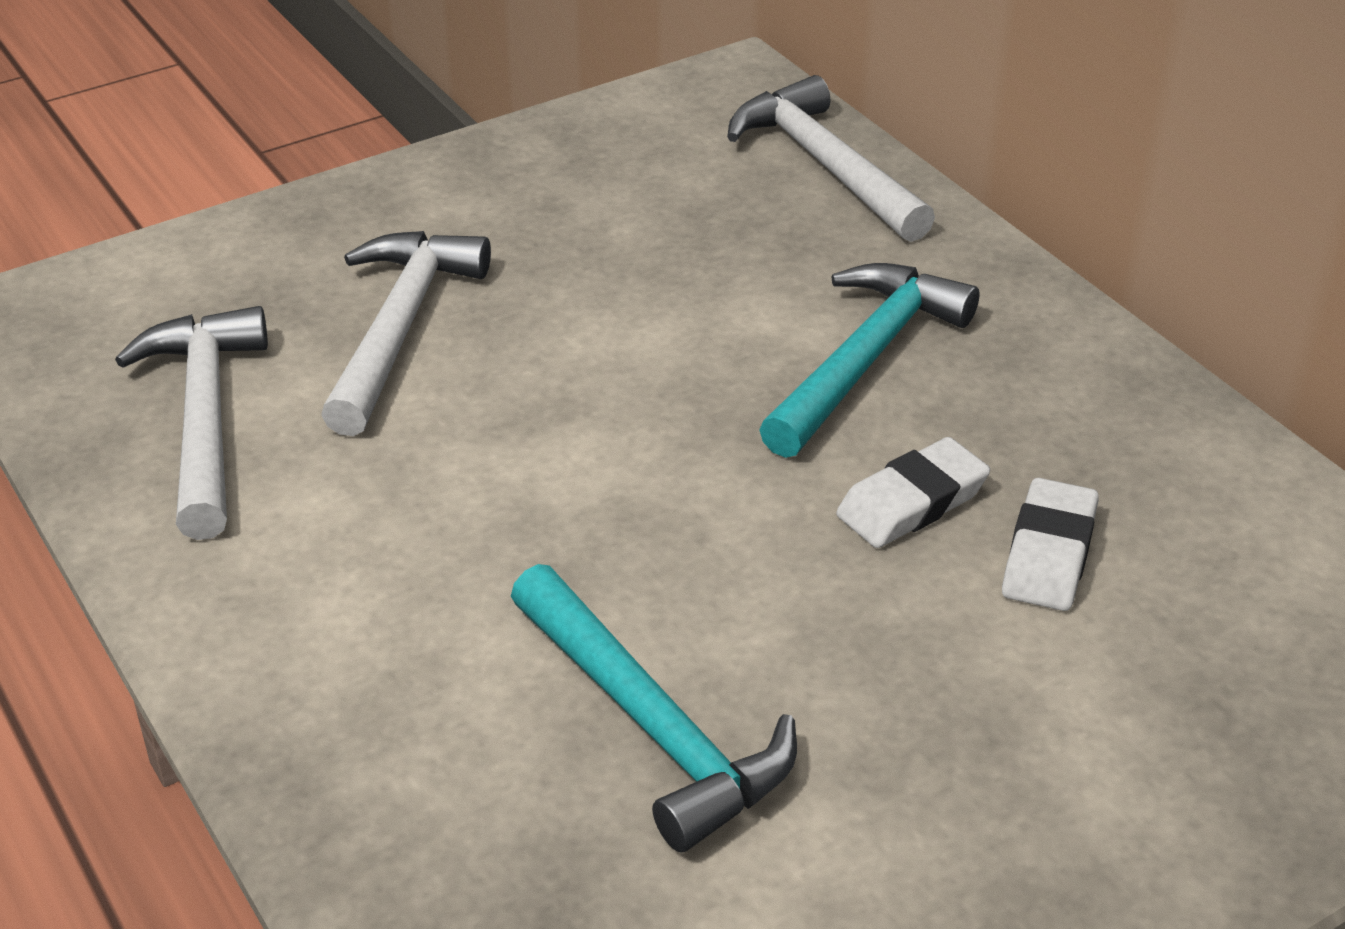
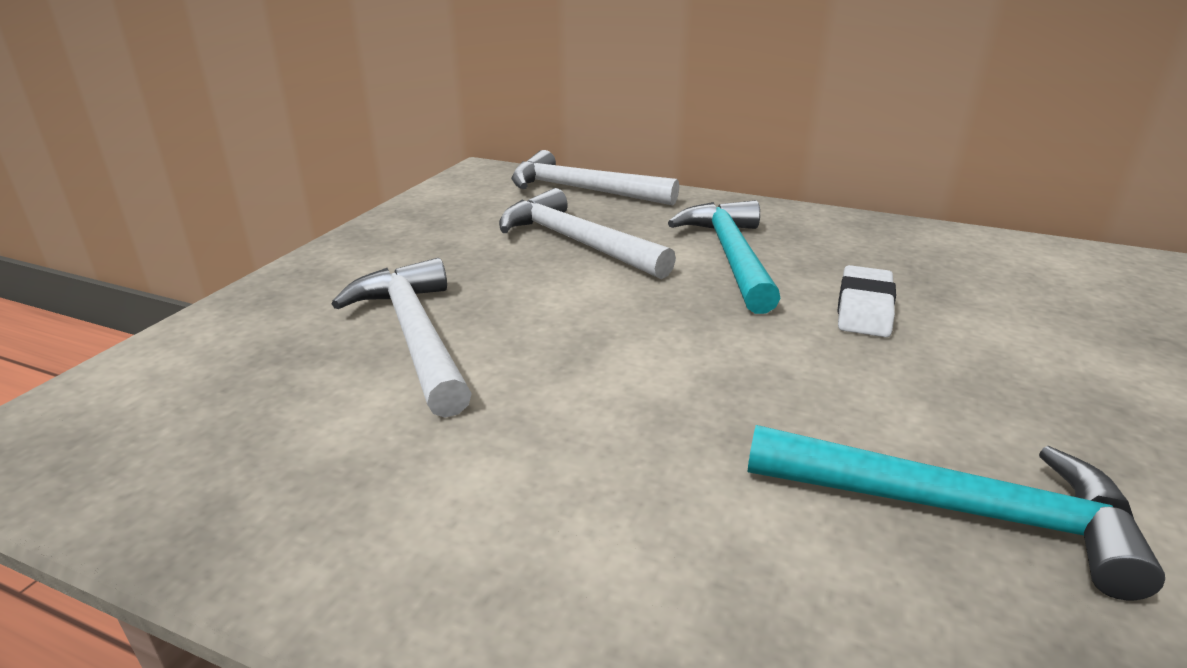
camera: 35 degrees left, 10 degrees down
(204, 418) = (303, 455): white hammer -> white hammer (576, 242)
(1049, 554) = (965, 305): white eraser -> none

